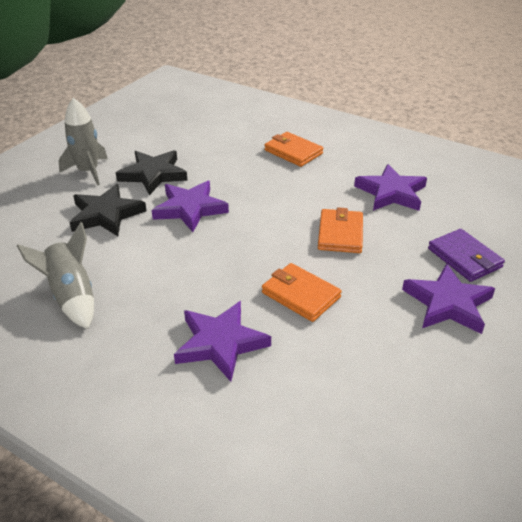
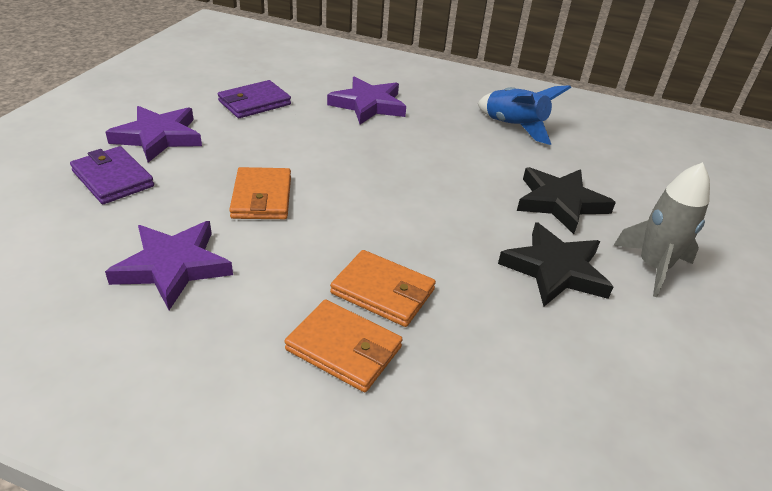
camera: 165 degrees right, 0 degrees up
(72, 296) = (514, 127): grey rocket -> blue rocket
(190, 209) = (464, 217): purple star -> none
(301, 295) = (306, 137): orange wallet -> orange wallet (383, 291)
(358, 354) = (254, 103): none -> purple wallet

